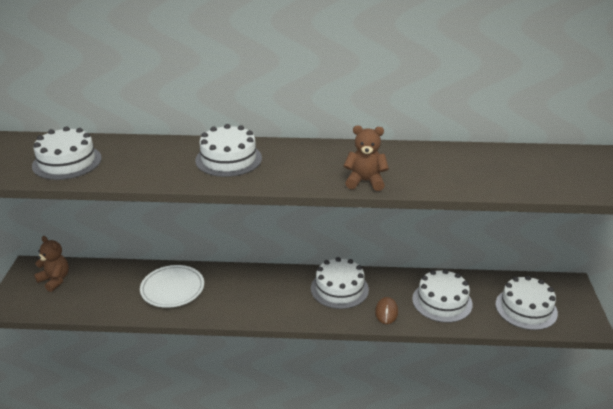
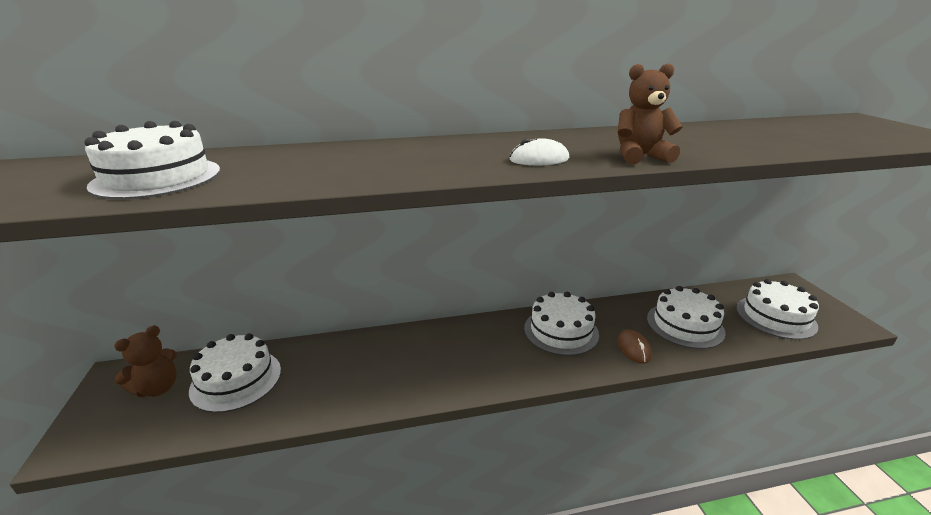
camera: 15 degrees left, 5 degrees down
(55, 280) = (157, 388): brown teddy bear -> brown teddy bear turned 105 degrees clockwise
(172, 289) = (344, 369): white plate -> none
(228, 159) = (427, 154): white cake -> white cake (236, 380)
(295, 175) = (539, 159): none -> white mouse

